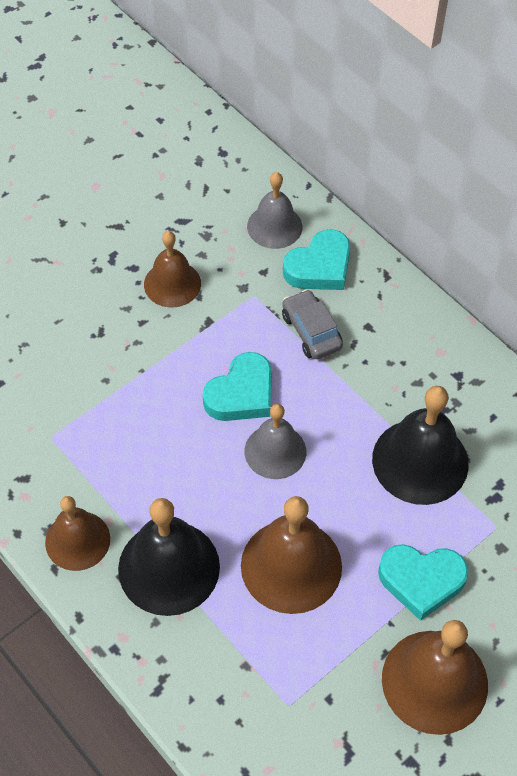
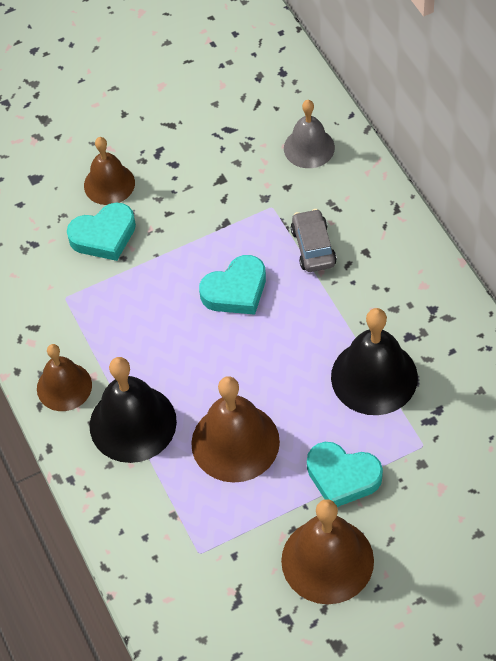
camera: 20 degrees right, 0 degrees up
(172, 284) = (203, 184): brown bell -> brown bell (109, 184)
(275, 451) = (250, 344): grey bell -> none
(319, 267) = (338, 191): turquoise heart -> turquoise heart (104, 236)

